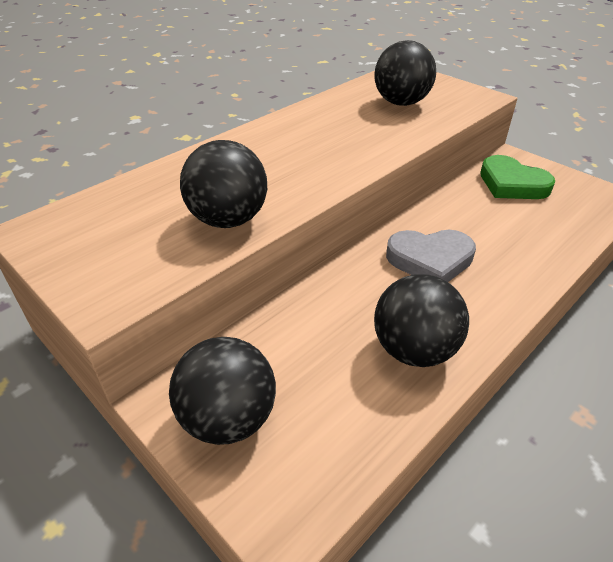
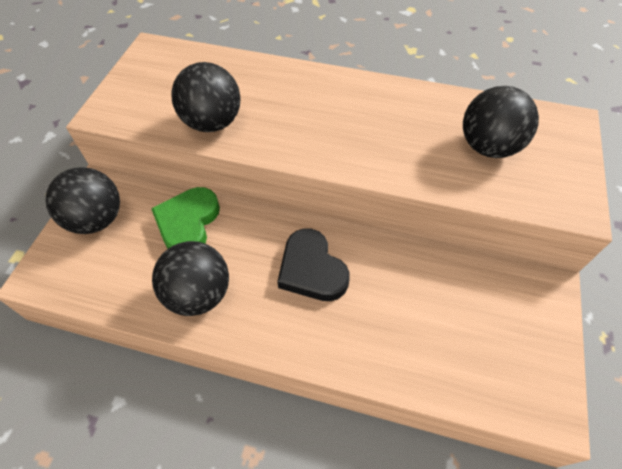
camera: 60 degrees right, 15 degrees up
(430, 260) = (311, 269): grey heart -> black heart
(512, 184) = (490, 300): green heart -> green heart (188, 223)

